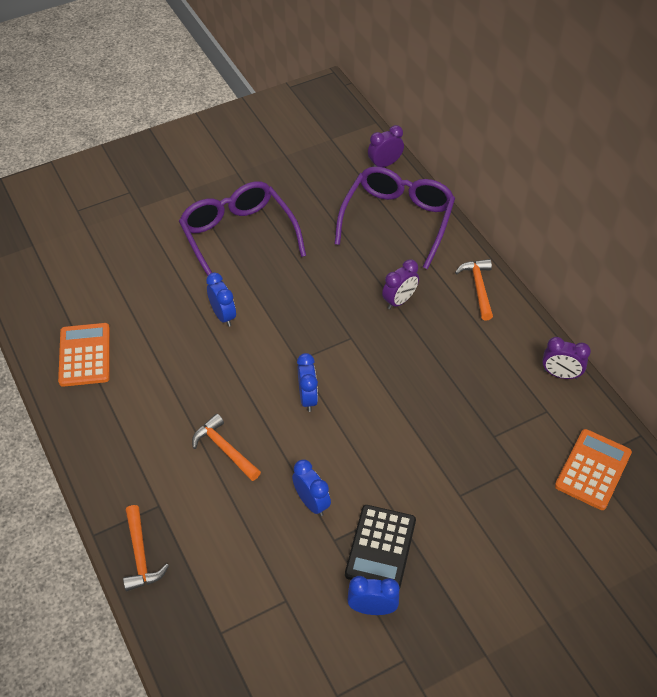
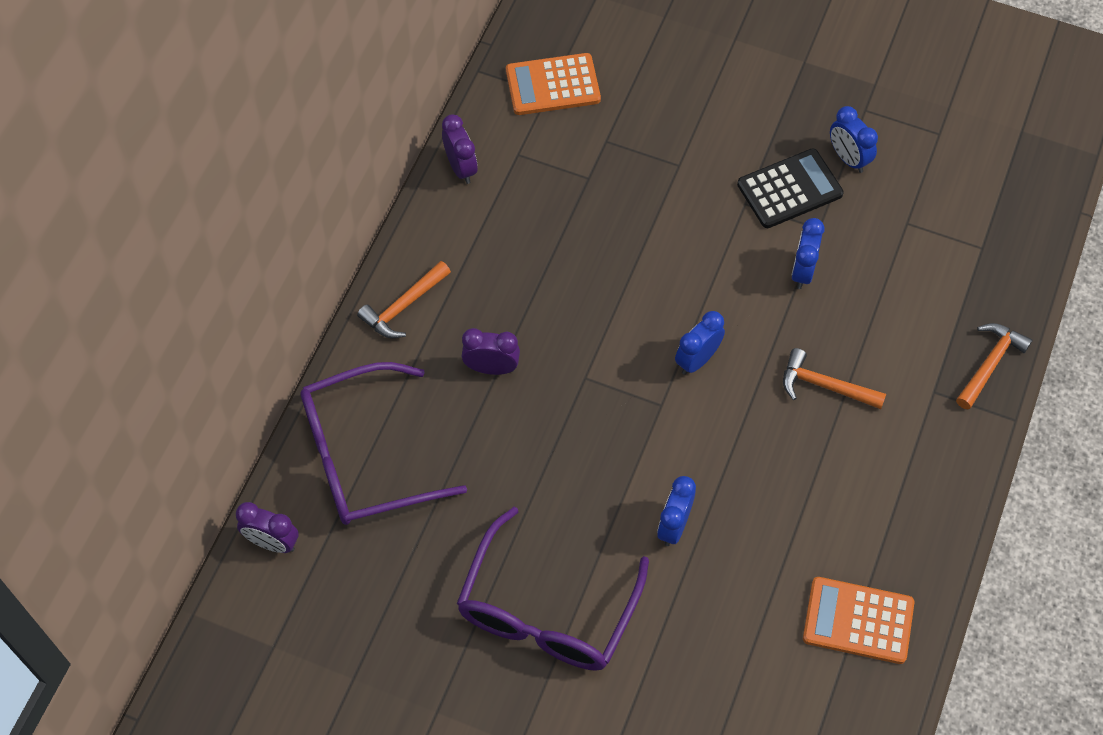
camera: 130 degrees left, 10 degrees up
(85, 355) = (858, 621): orange calculator -> orange calculator turned 60 degrees clockwise
(224, 449) = (824, 386): orange hammer -> orange hammer turned 105 degrees clockwise

